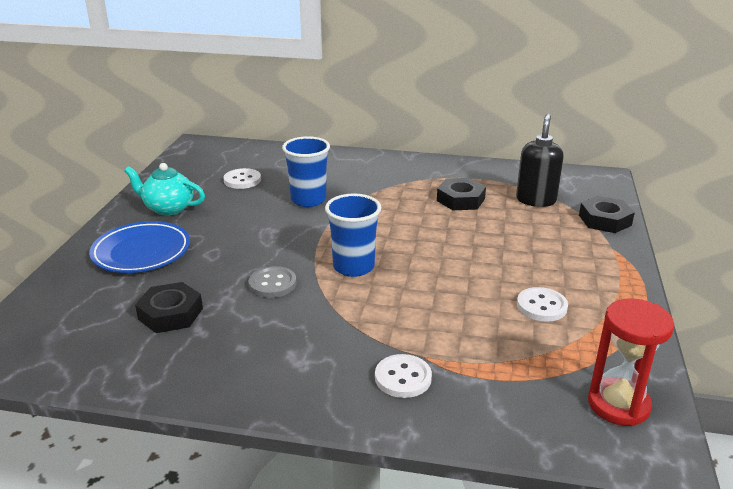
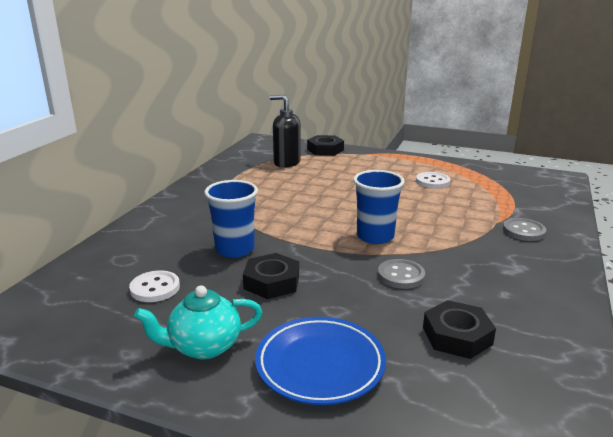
camera: 80 degrees left, 5 degrees down
(168, 208) = (203, 347): turquoise teapot -> turquoise teapot turned 45 degrees clockwise
(403, 378) = (523, 231): white button -> grey button
(460, 199) = (272, 185): black nut -> black nut (271, 282)
(618, 404) = (527, 179): red hourglass -> none

